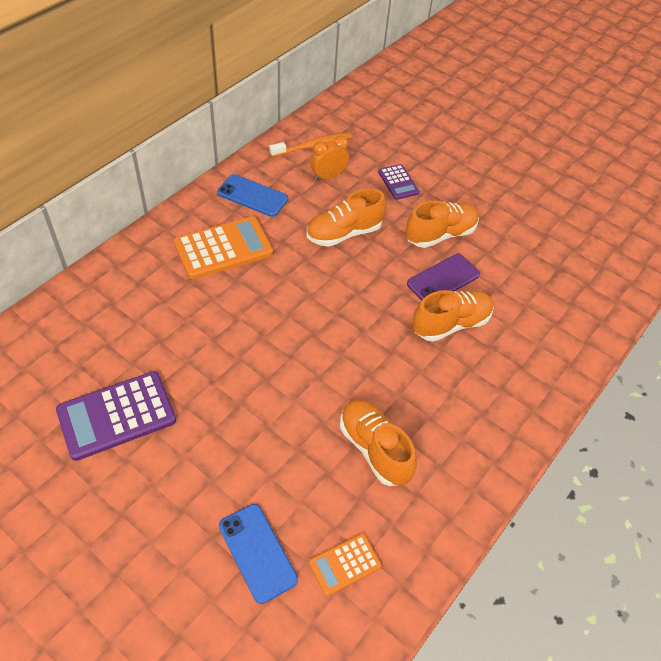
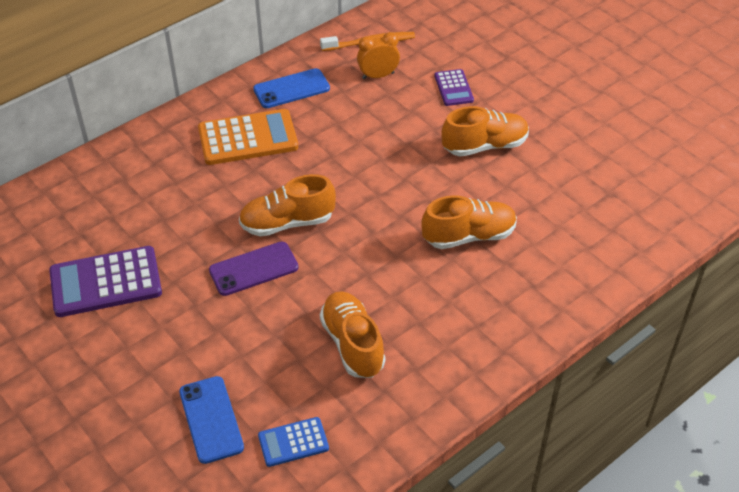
camera: 15 degrees right, 5 degrees down
(252, 196) = (291, 89): blue phone -> blue phone turned 60 degrees counterclockwise
(344, 233) = (379, 135): orange shoe -> orange shoe (287, 223)
(345, 564) = (293, 442): orange calculator -> blue calculator
(443, 279) = (474, 191): purple phone -> purple phone (253, 269)

